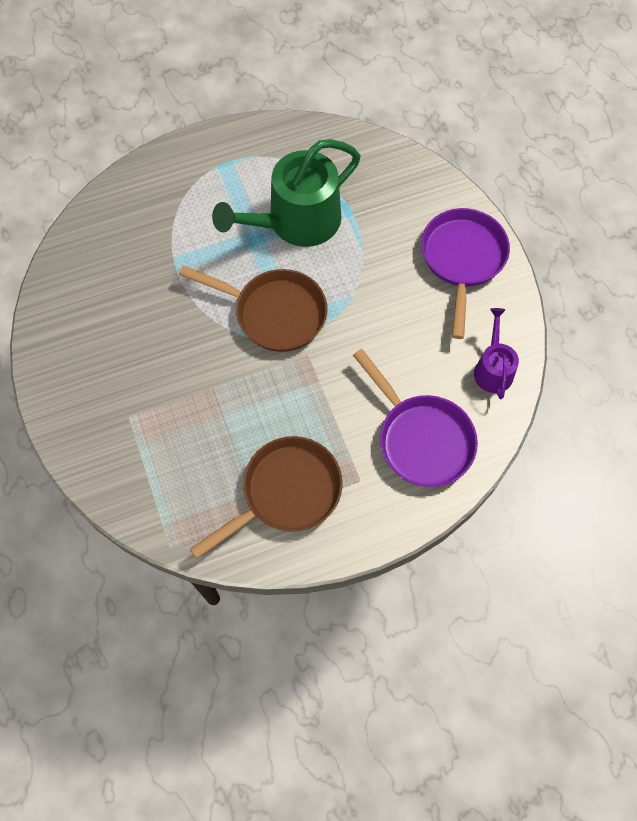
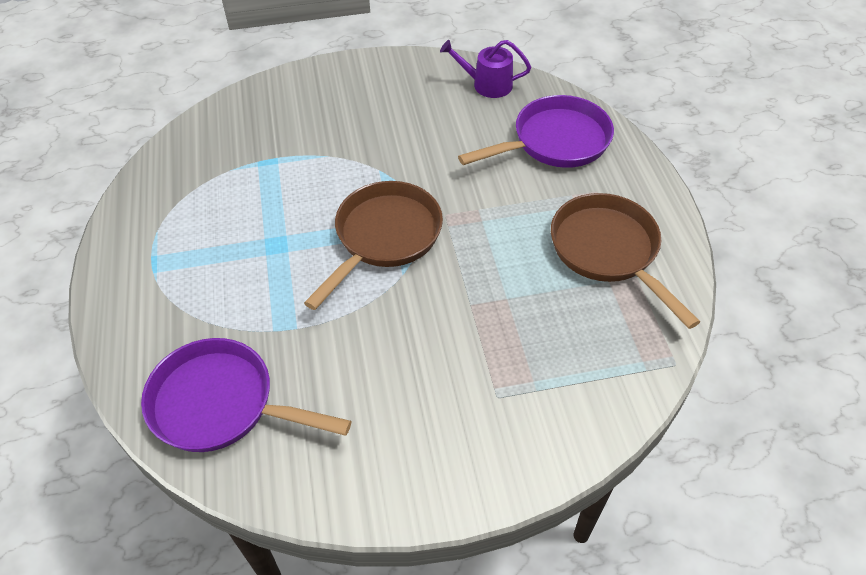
camera: 80 degrees left, 15 degrees down
(297, 221) = (267, 205): green watering can -> none
(462, 260) = (362, 86): purple pan -> purple pan (221, 404)

